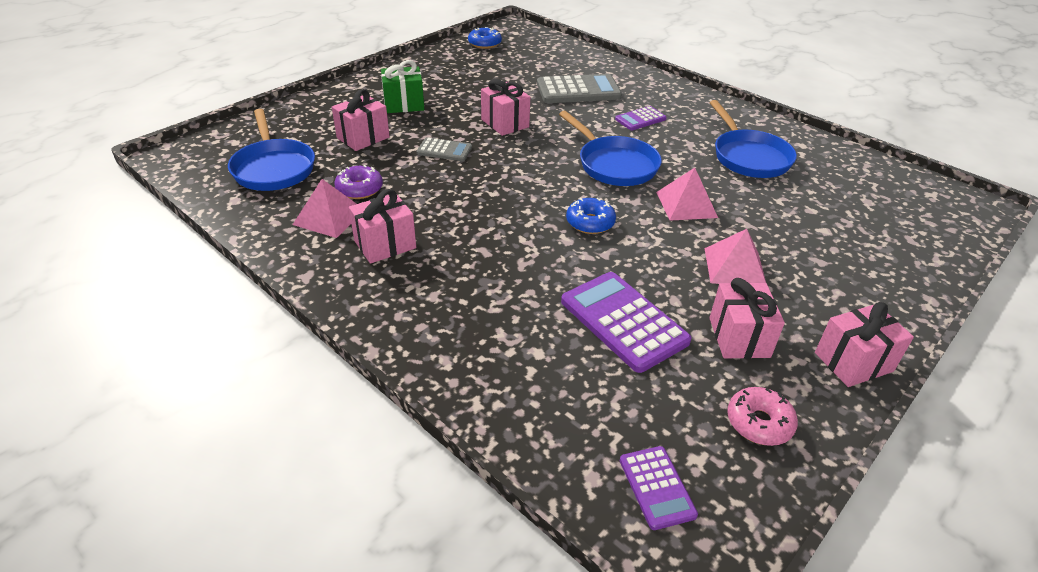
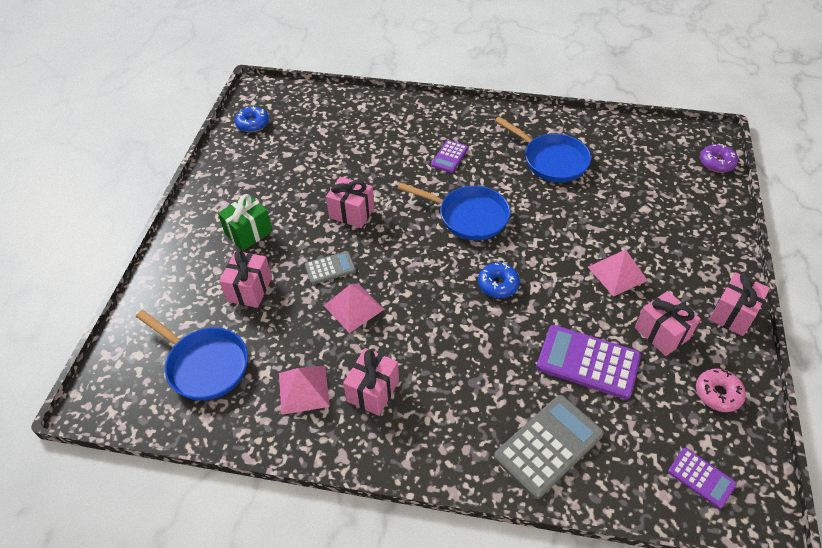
camera: 30 degrees left, 10 degrees up
(359, 189) = (300, 347): purple donut -> purple donut (716, 163)
(578, 90) = (378, 146): grey calculator -> grey calculator (548, 446)
(686, 204) = (546, 231): pink pyramid -> pink pyramid (353, 307)

